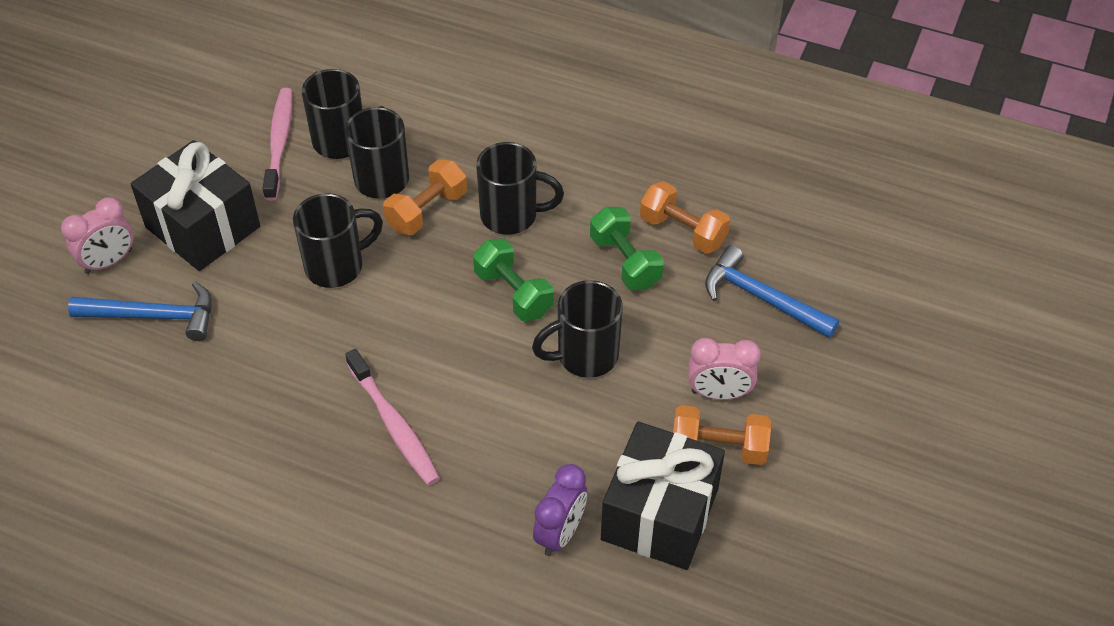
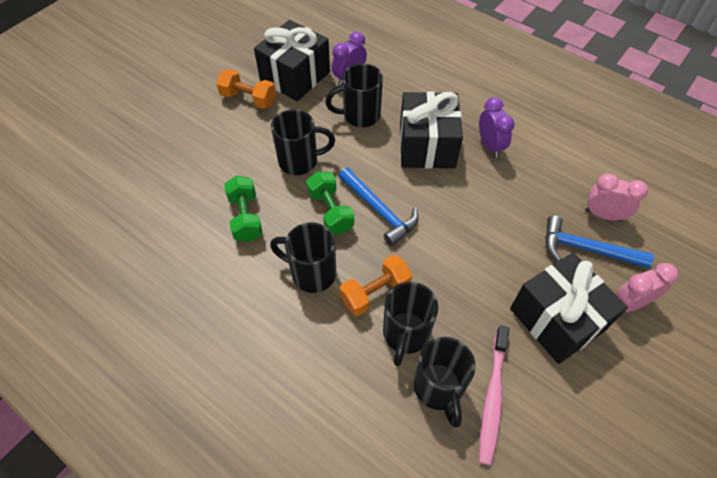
camera: 165 degrees left, 5 degrees up
(291, 447) = (490, 146): none -> purple clock
(336, 266) = (451, 260): black mug -> black mug (360, 115)
(394, 425) = (427, 146): pink toothbrush -> black gift
(683, 231) = (194, 231): orange dumbbell -> none
(719, 393) = (232, 125): pink clock -> pink clock (603, 215)
(762, 298) = (171, 173): blue hammer -> blue hammer (379, 210)

